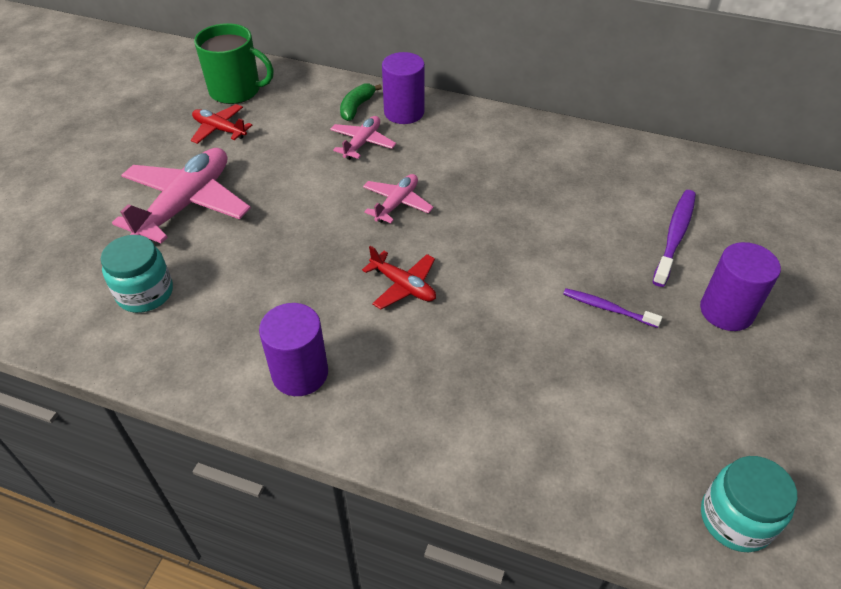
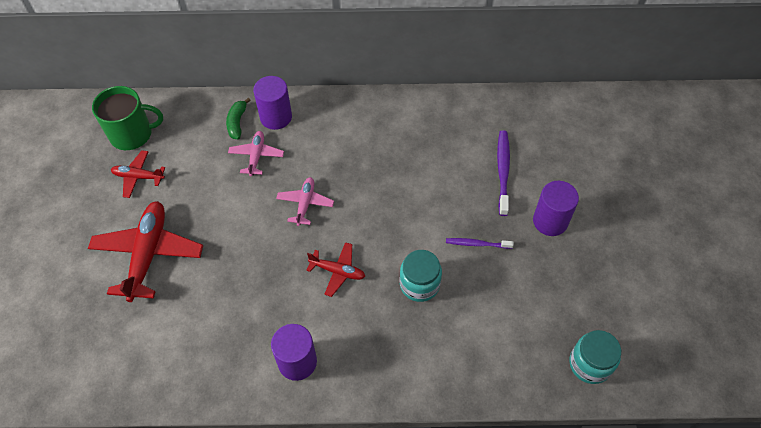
camera: 20 degrees left, 10 degrees up
(145, 293) = (158, 339): turquoise jar -> turquoise jar (419, 284)
(186, 204) = (148, 254): pink plane -> red plane

